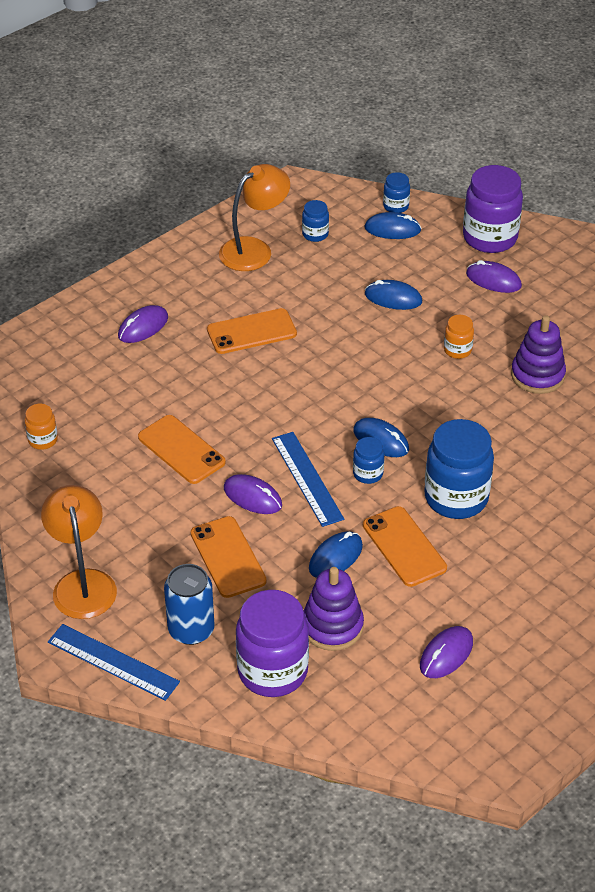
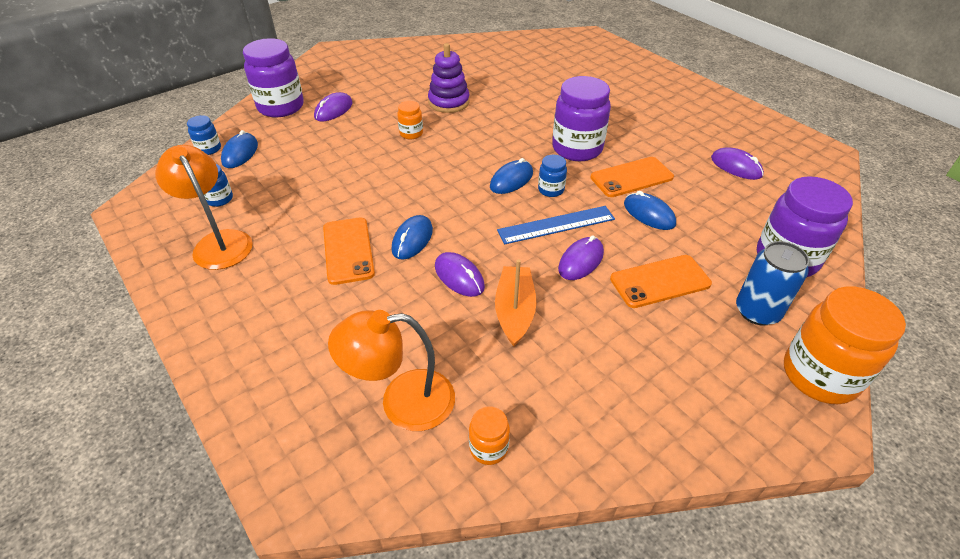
camera: 85 degrees left, 0 degrees up
(82, 583) = (718, 403): orange lamp -> orange lamp (402, 402)
(113, 662) = (819, 375): blue ruler -> orange jar
(143, 327) = (308, 340): purple mouse -> purple mouse (459, 277)
(181, 450) = (514, 311): orange phone -> orange boat
(332, 626) = (726, 221): purple stacking toy -> none
(393, 298) = (334, 160): blue mouse -> blue mouse (412, 239)
(456, 498) = (577, 149): blue jar -> purple jar

